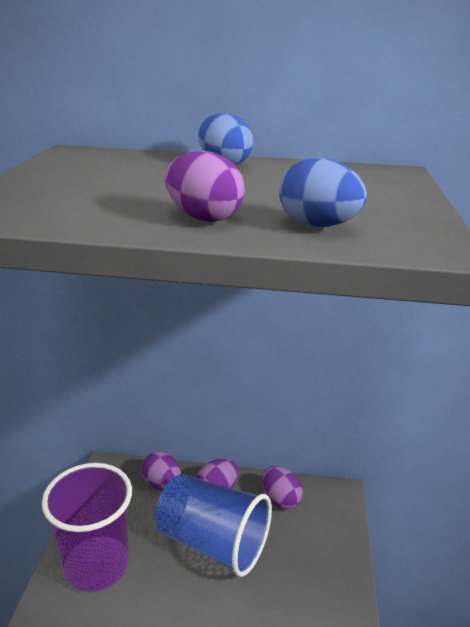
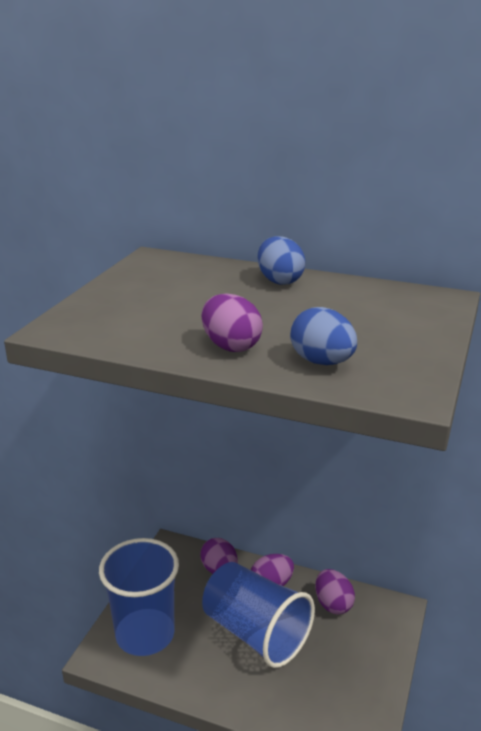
camera: 15 degrees right, 0 degrees up
(97, 565) = (145, 634): purple cup -> blue cup

